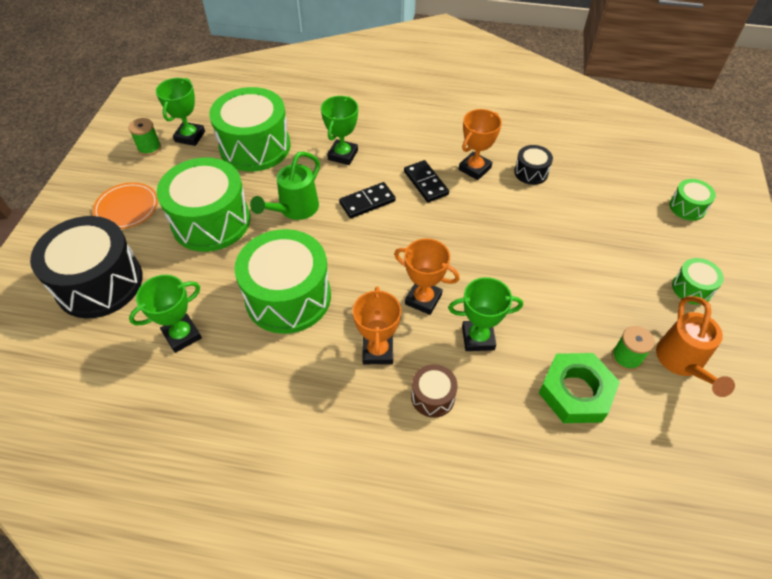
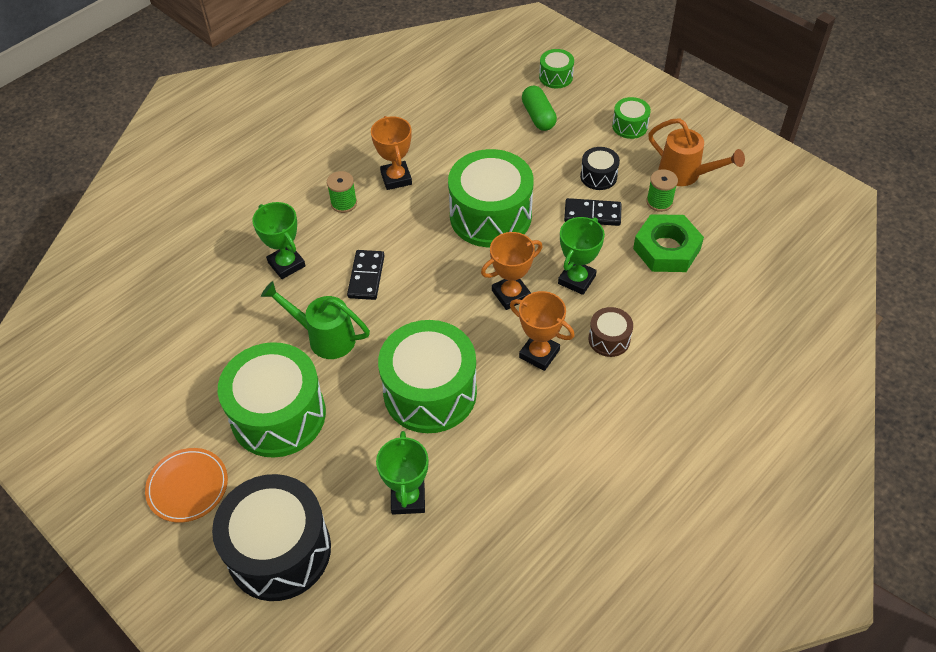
camera: 55 degrees left, 0 degrees up
(149, 148) = (108, 430): green spool -> green spool (344, 203)
(190, 136) = (128, 383): green trophy -> none
(255, 147) = (203, 331): green drum -> green drum (490, 216)
(295, 209) = (325, 337): green watering can -> green watering can turned 135 degrees clockwise
(425, 183) = (382, 222): black domino -> black domino (592, 214)
(531, 172) = (435, 144): black drum -> black drum (598, 176)
(629, 219) = (538, 116): none -> green capsule

